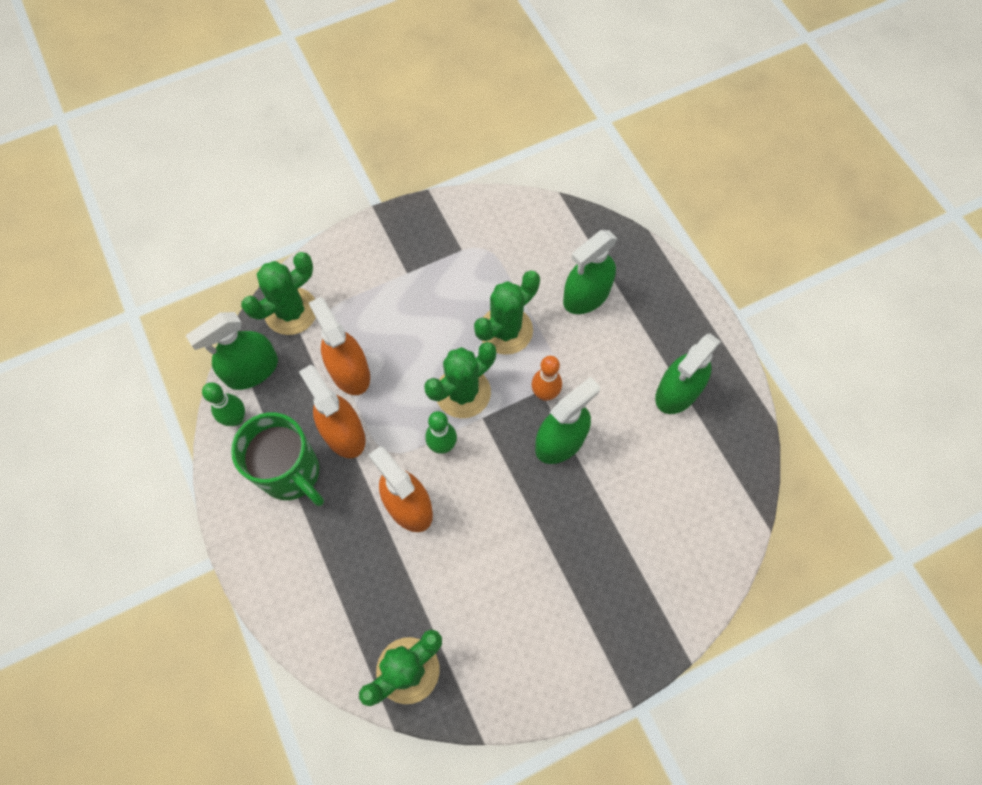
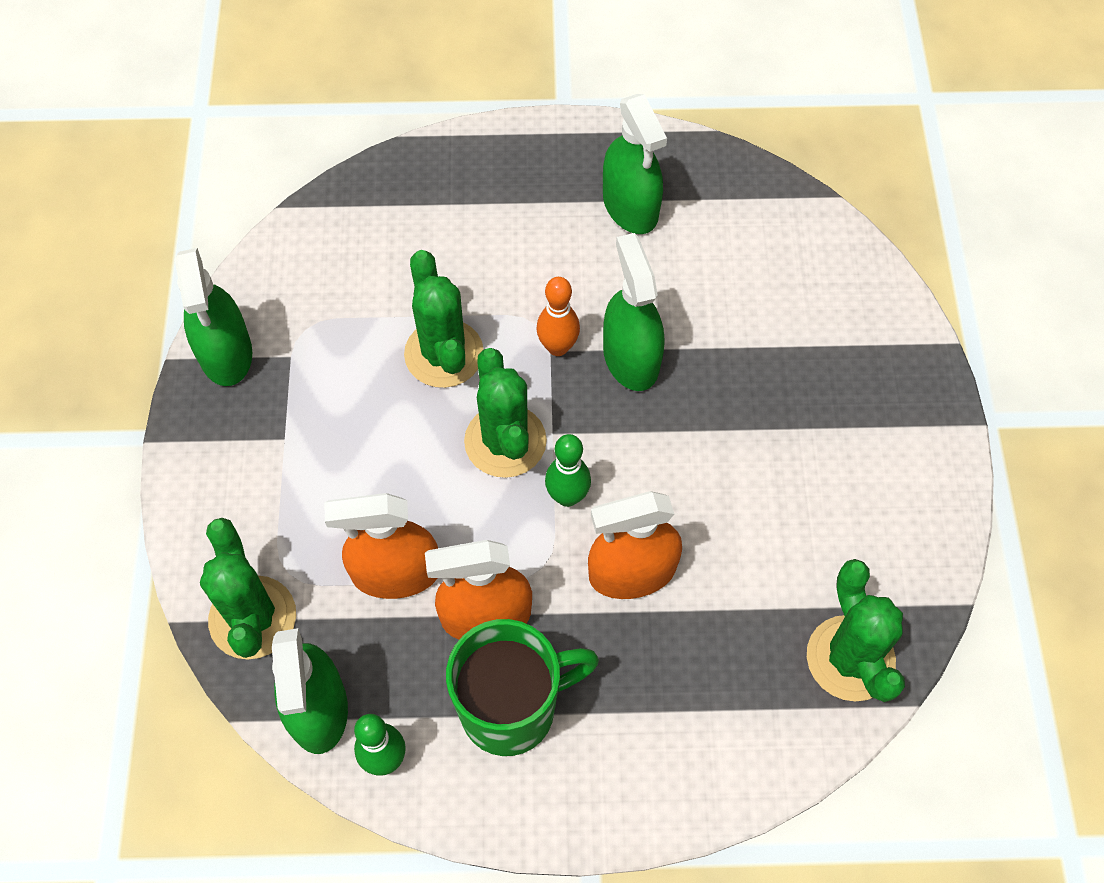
camera: 65 degrees left, 5 degrees down
(586, 296) = (447, 242): green spray bottle -> green spray bottle (226, 353)

